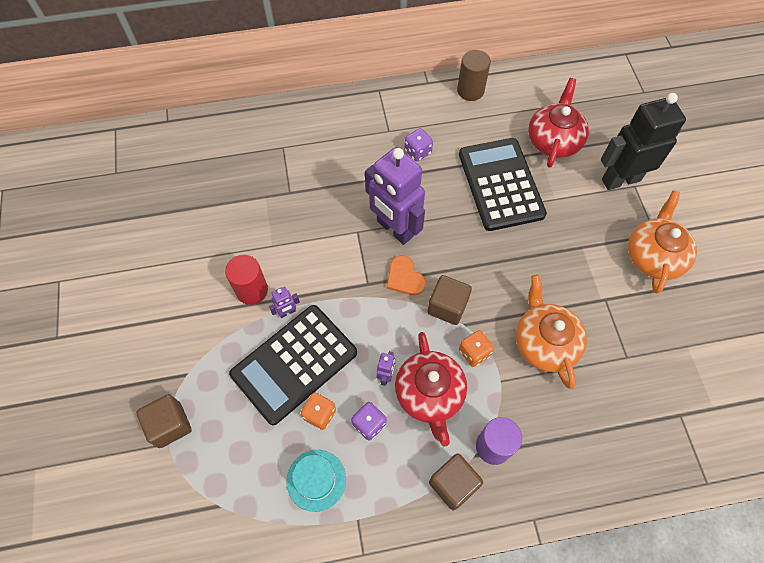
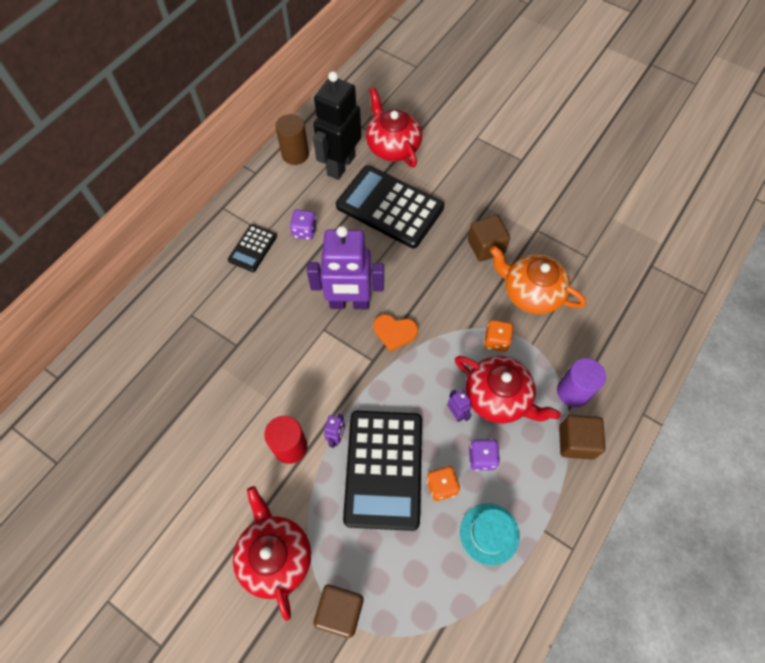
camera: 45 degrees left, 0 degrees up
(170, 350) = (275, 556): none -> red teapot
(369, 135) = (252, 248): none -> black calculator
(447, 306) = (445, 325): brown cube -> brown cube (486, 246)
(620, 179) = (463, 140): black robot -> black robot (340, 165)
(654, 256) = (535, 175): orange teapot -> none

